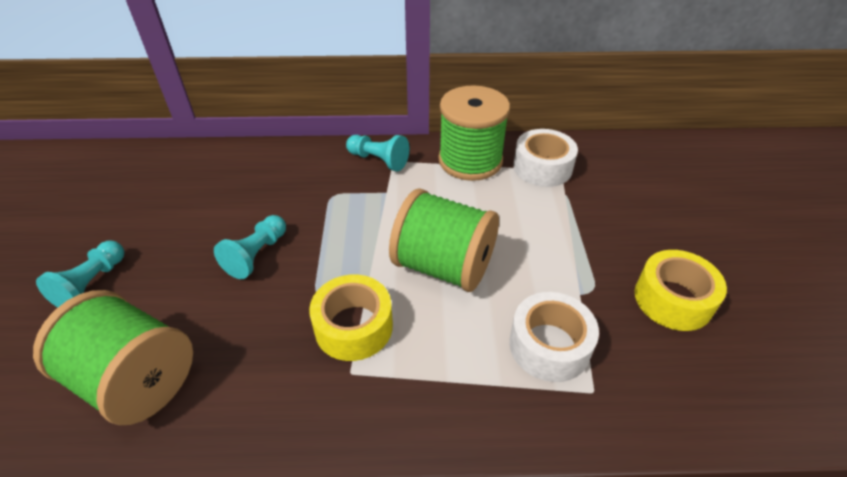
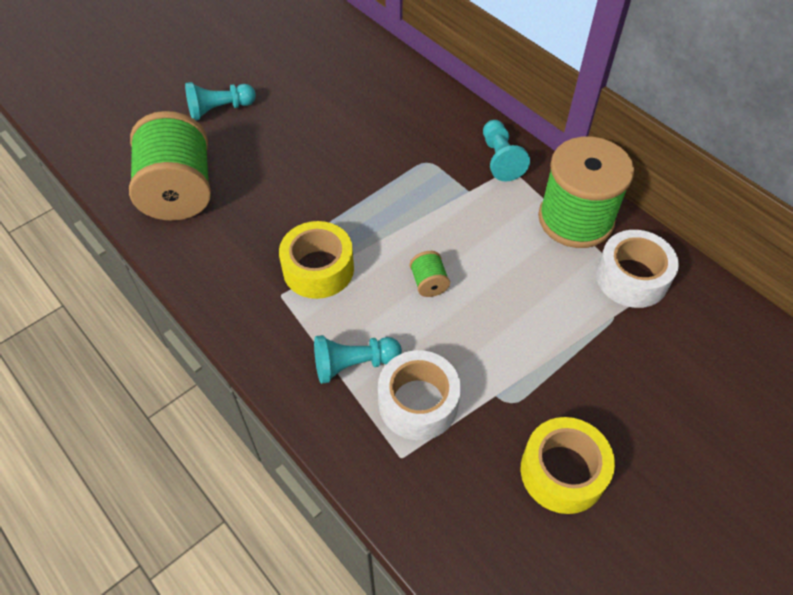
camera: 50 degrees right, 10 degrees up
(256, 255) = (324, 167): turquoise pawn -> turquoise pawn (353, 364)
(443, 266) = (429, 283): green spool -> green spool, size x0.41

